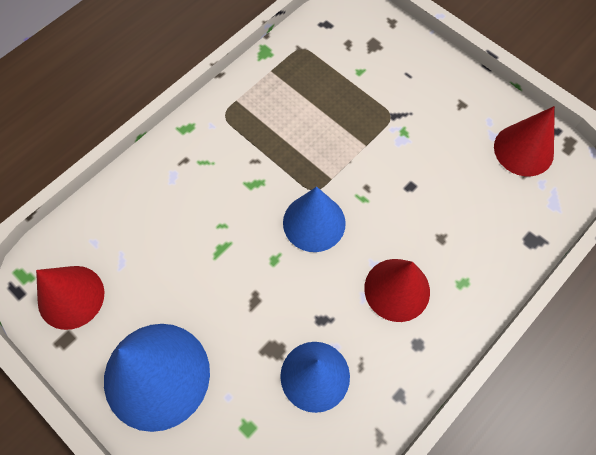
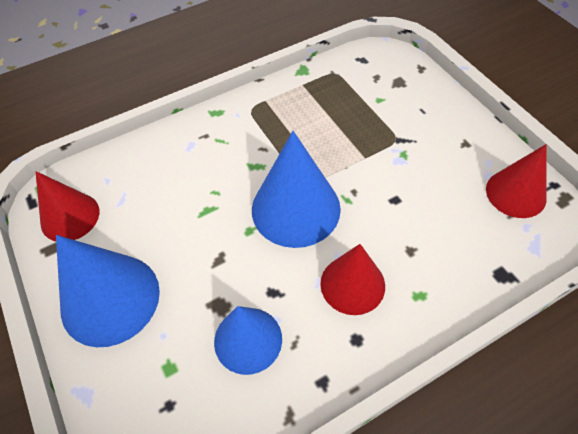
camera: 20 degrees right, 10 degrees down
(314, 222) = (295, 208): blue cone -> blue cone, size x1.52

